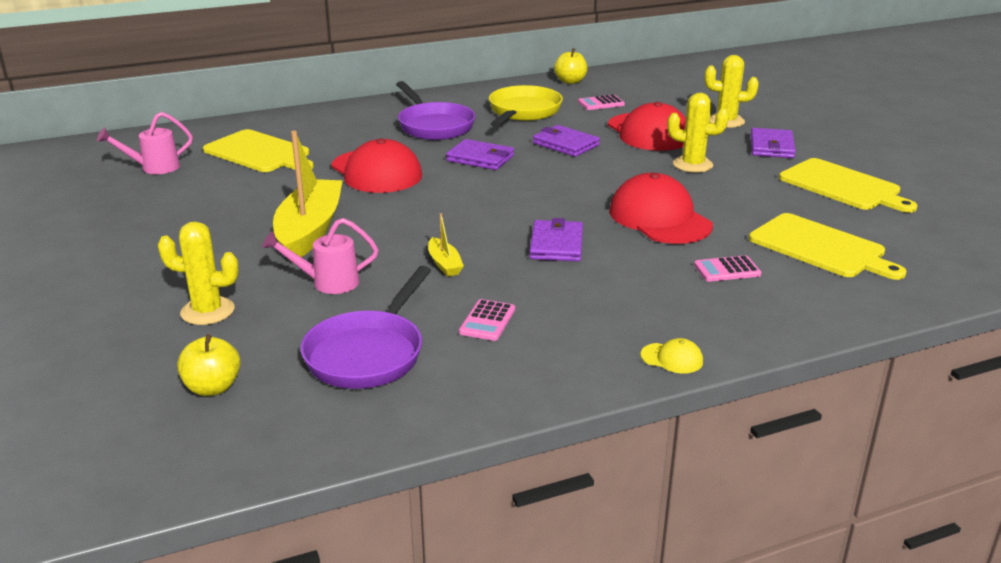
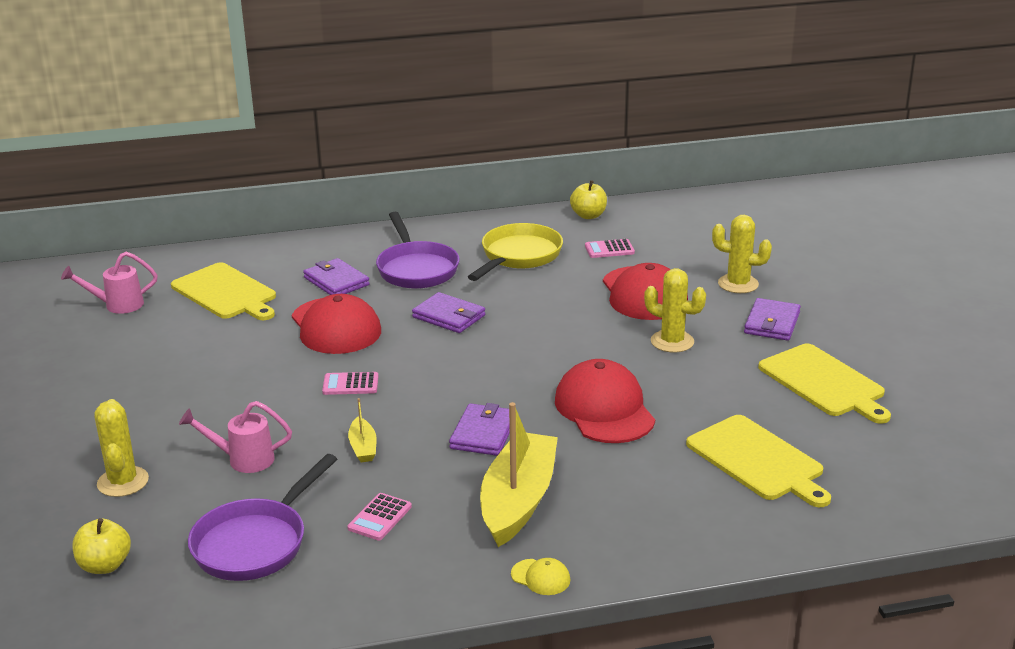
camera: 10 degrees right, 0 degrees up
(207, 311) = (123, 482): yellow cactus -> yellow cactus turned 60 degrees clockwise
(309, 230) = (245, 395): yellow boat -> yellow boat (518, 500)
(565, 144) = (546, 304): purple wallet -> purple wallet (336, 281)
(727, 270) = (644, 479): pink calculator -> pink calculator (350, 384)

